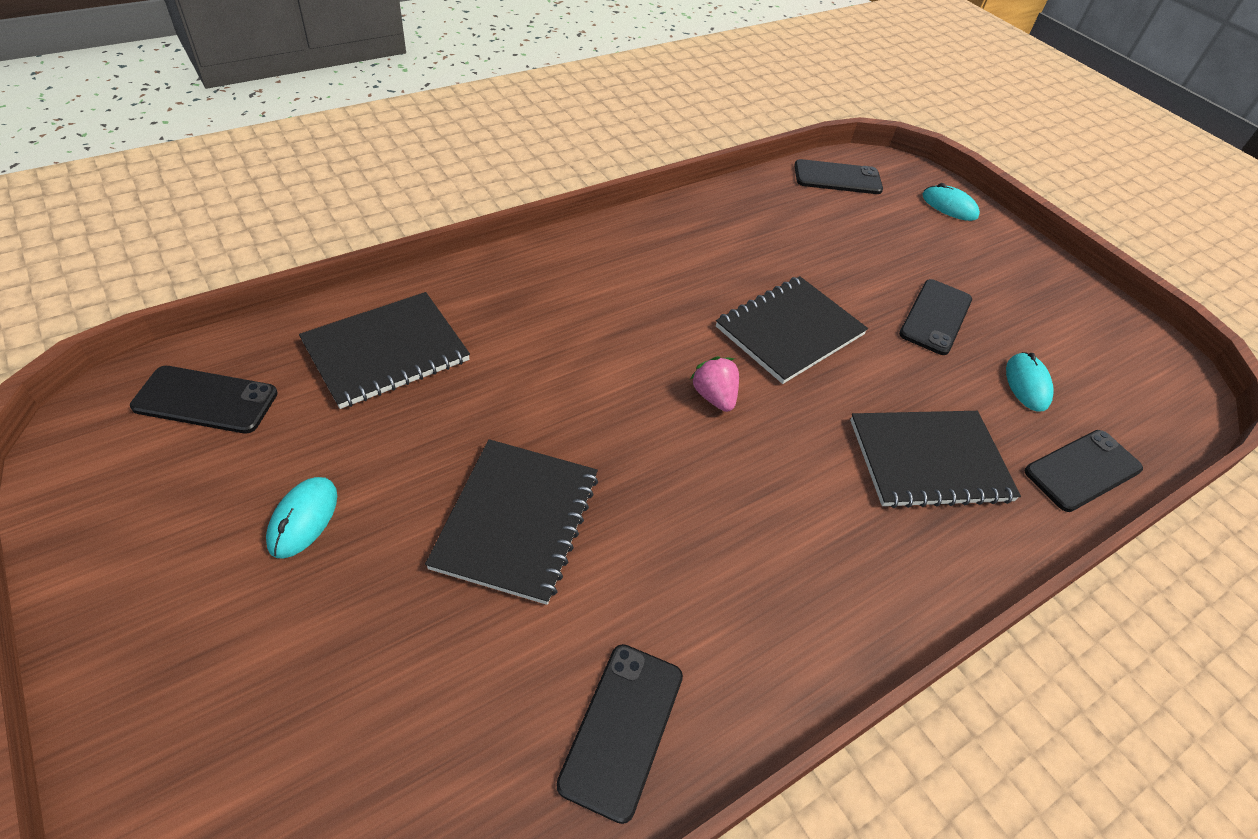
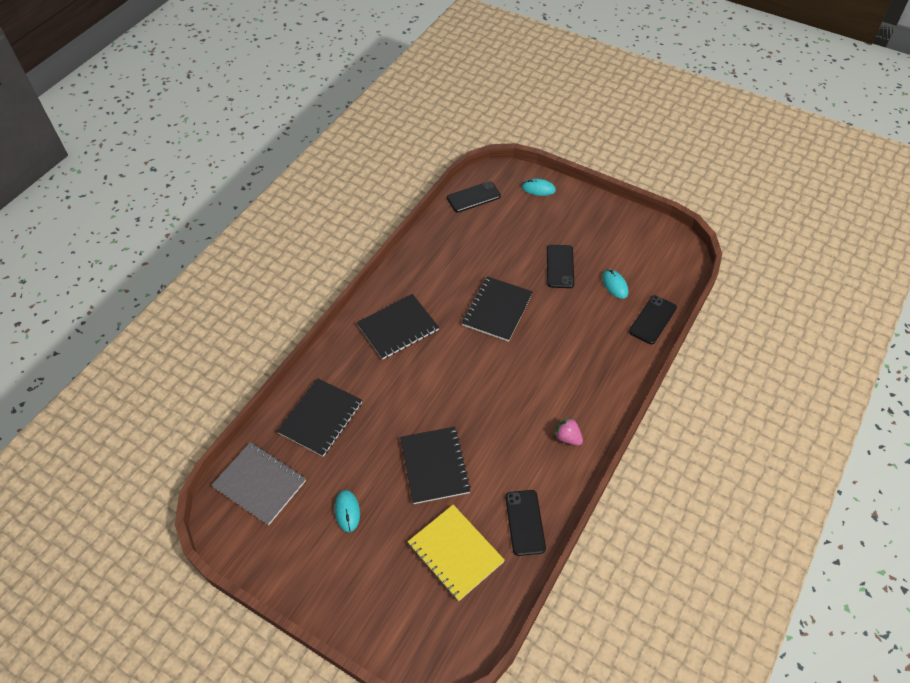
camera: 20 degrees left, 5 degrees up
(206, 400) = (260, 484): black phone -> grey notebook
(437, 713) = (455, 553): none -> yellow notebook
(714, 396) = (482, 364): pink strawberry -> pink strawberry (567, 437)
(929, 460) = (588, 348): black notebook -> black notebook (398, 328)

